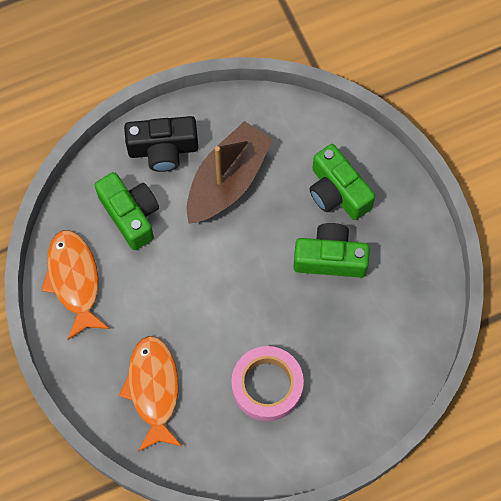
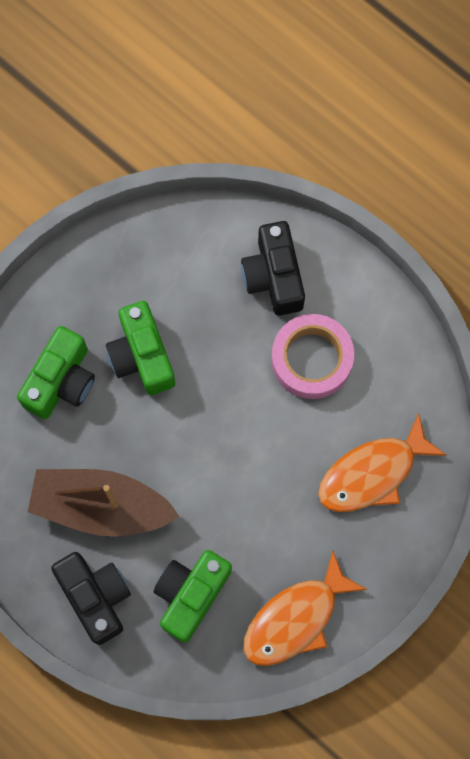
camera: 115 degrees left, 5 degrees up
(349, 388) = (274, 276): none -> black camera

